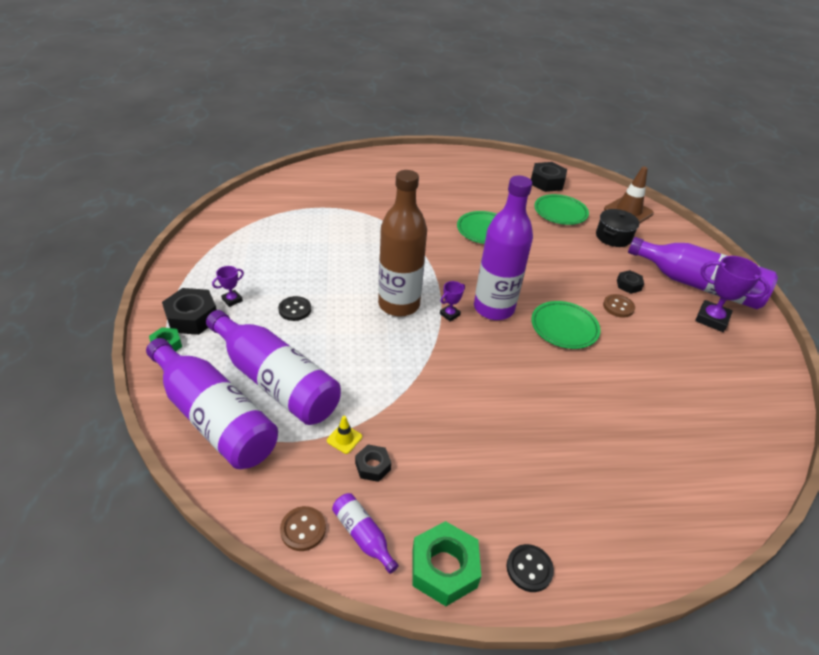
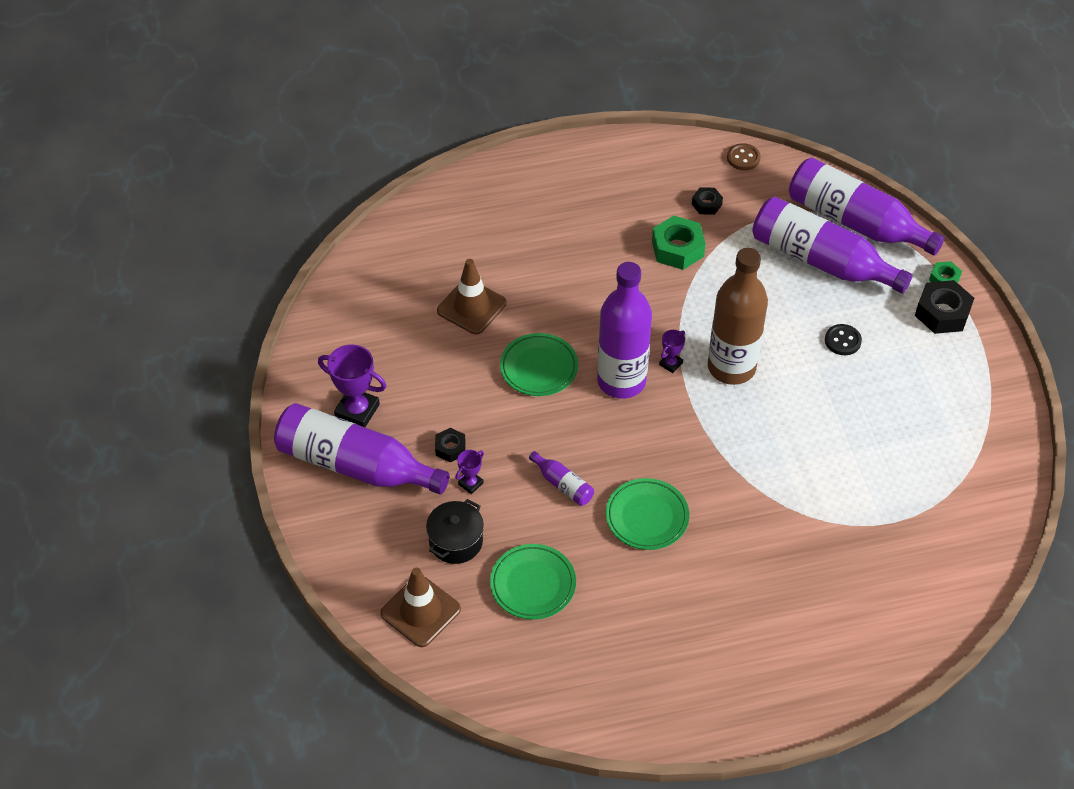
camera: 175 degrees right, 10 degrees up
(232, 300) = (916, 341): purple trophy -> purple trophy (470, 483)
(344, 439) = (737, 221): yellow traffic cone -> none
(363, 535) = (699, 160): purple bottle -> purple bottle (563, 485)
(444, 568) = (636, 150): green nut -> green nut (677, 249)
(529, 569) = (575, 157): black button -> none
(547, 182) = (552, 667): black nut -> none
(618, 307) = (470, 409): brown button -> none
(633, 388) = (471, 307): none -> brown traffic cone

